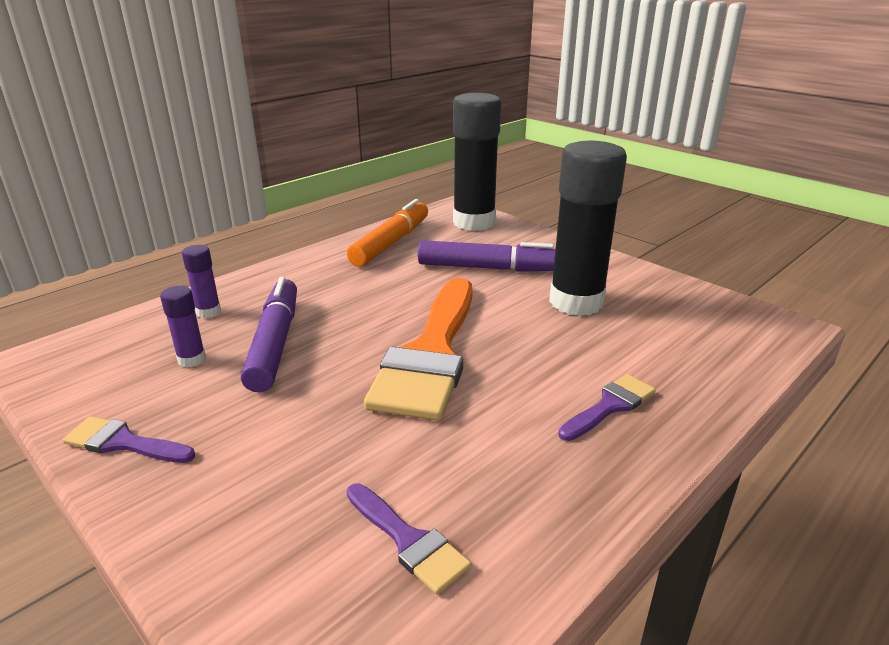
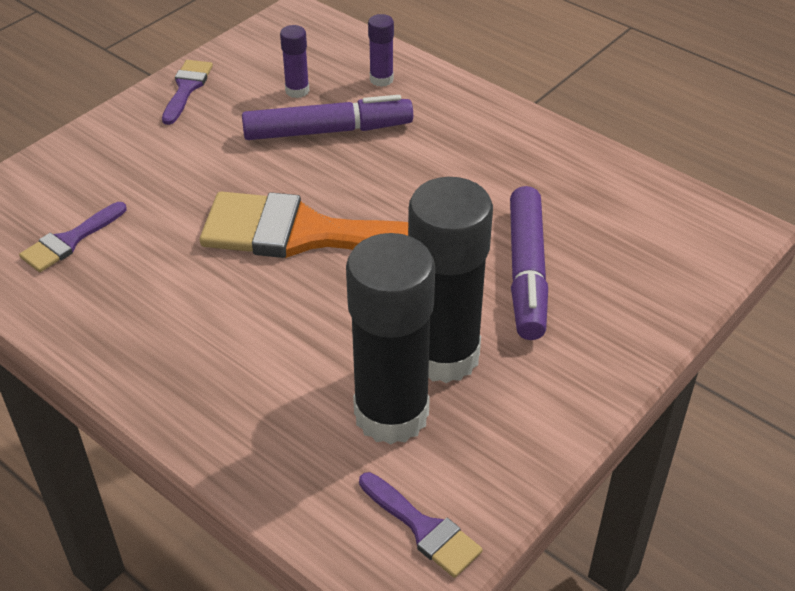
camera: 85 degrees right, 15 degrees up
(391, 242) = (582, 179): orange marker -> none
(474, 222) = (683, 253): black glue stick -> black glue stick (391, 414)
(610, 406) = (223, 367): purple brush -> purple brush (423, 528)

